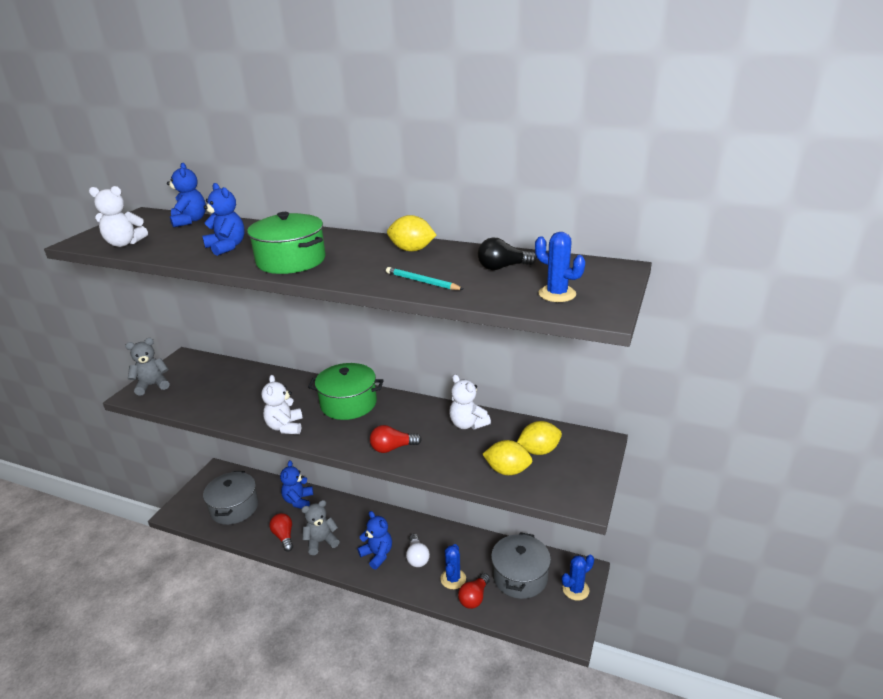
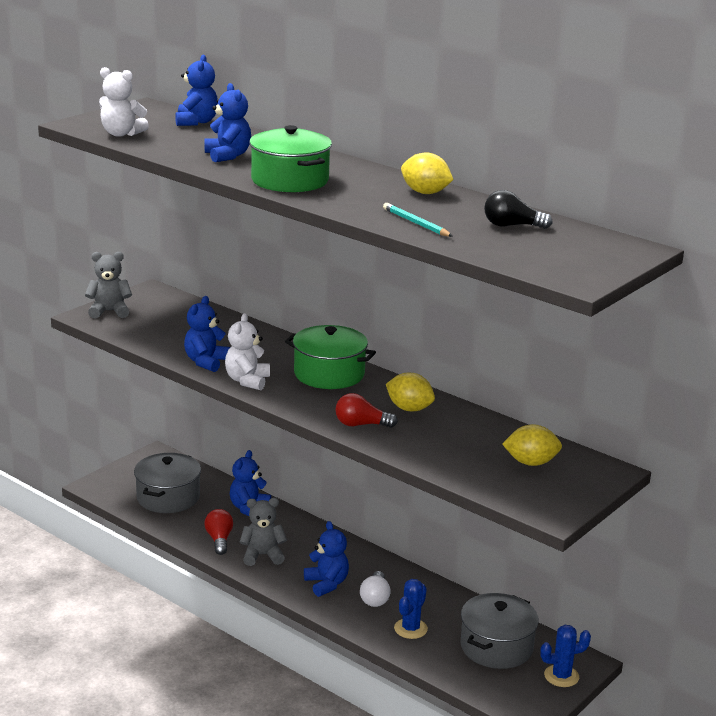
camera: 15 degrees right, 5 degrees down
(245, 416) = (206, 362): none -> blue teddy bear
(467, 424) = (461, 422): white teddy bear -> none
(474, 597) = (428, 652): red light bulb -> none
(507, 470) = (482, 471): yellow lemon -> yellow lemon (409, 409)
(557, 294) = (548, 258): blue cactus -> none

